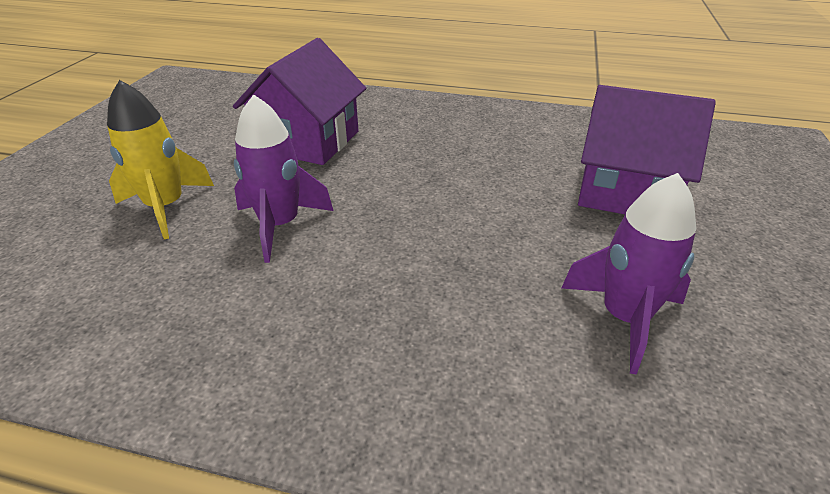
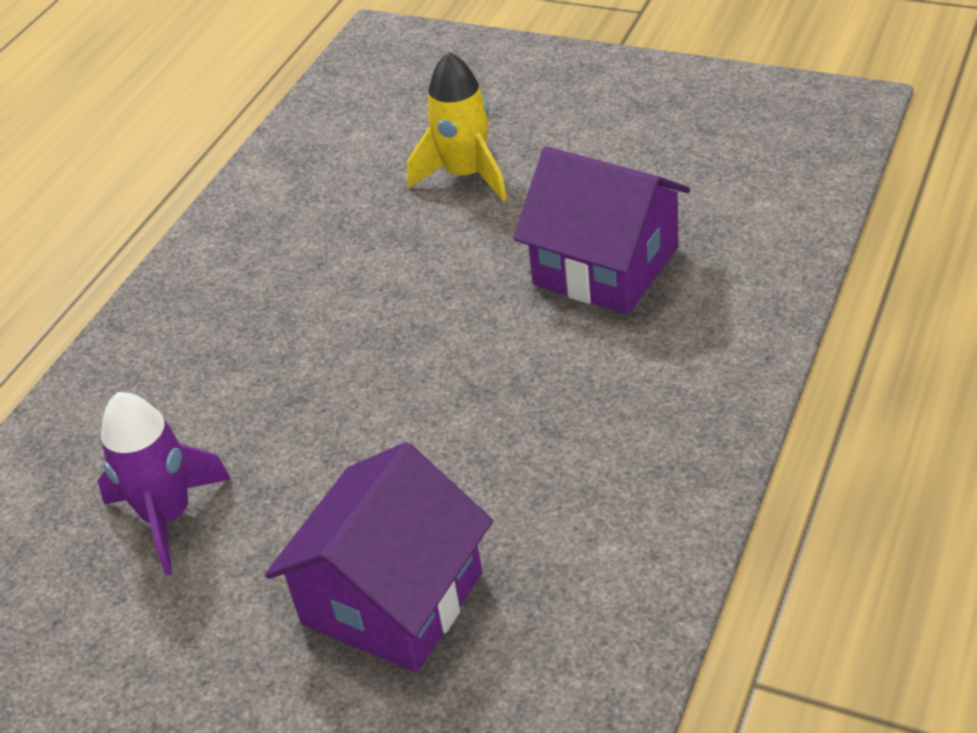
camera: 105 degrees right, 5 degrees up
(280, 225) = (407, 260): purple rocket -> none

